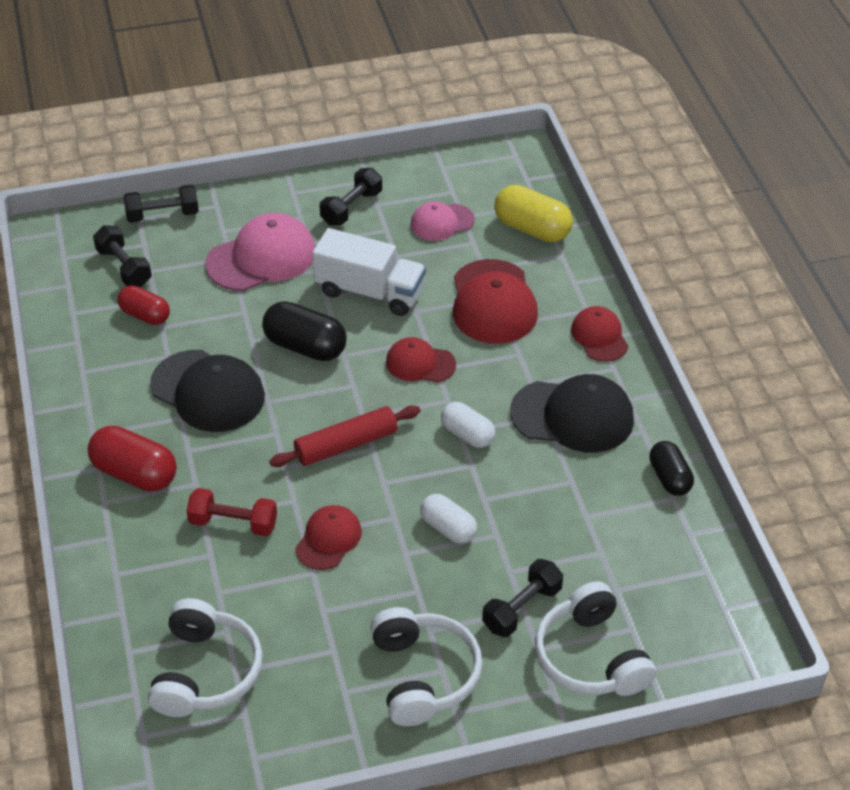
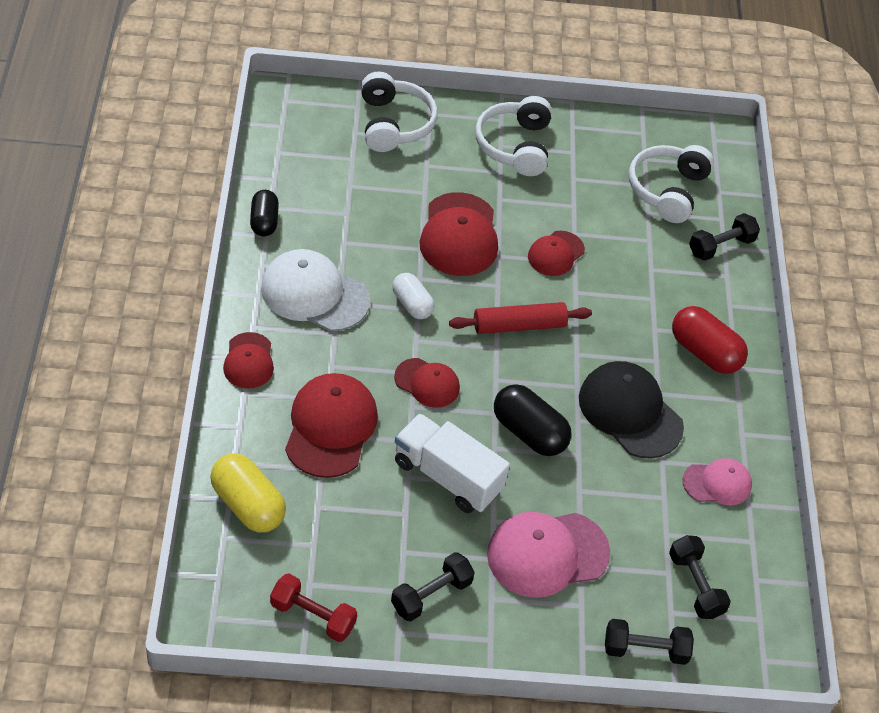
camera: 170 degrees left, 5 degrees up
(145, 315) = (679, 516): red capsule -> none
(233, 523) = (628, 287): red dumbbell -> red dumbbell (313, 616)
(442, 222) = (340, 543): pink cap -> pink cap (717, 483)
(448, 528) = (459, 235): white capsule -> red cap
(522, 608) = (427, 166): black dumbbell -> black dumbbell (721, 246)
(572, 416) = (314, 294): black cap -> white cap

